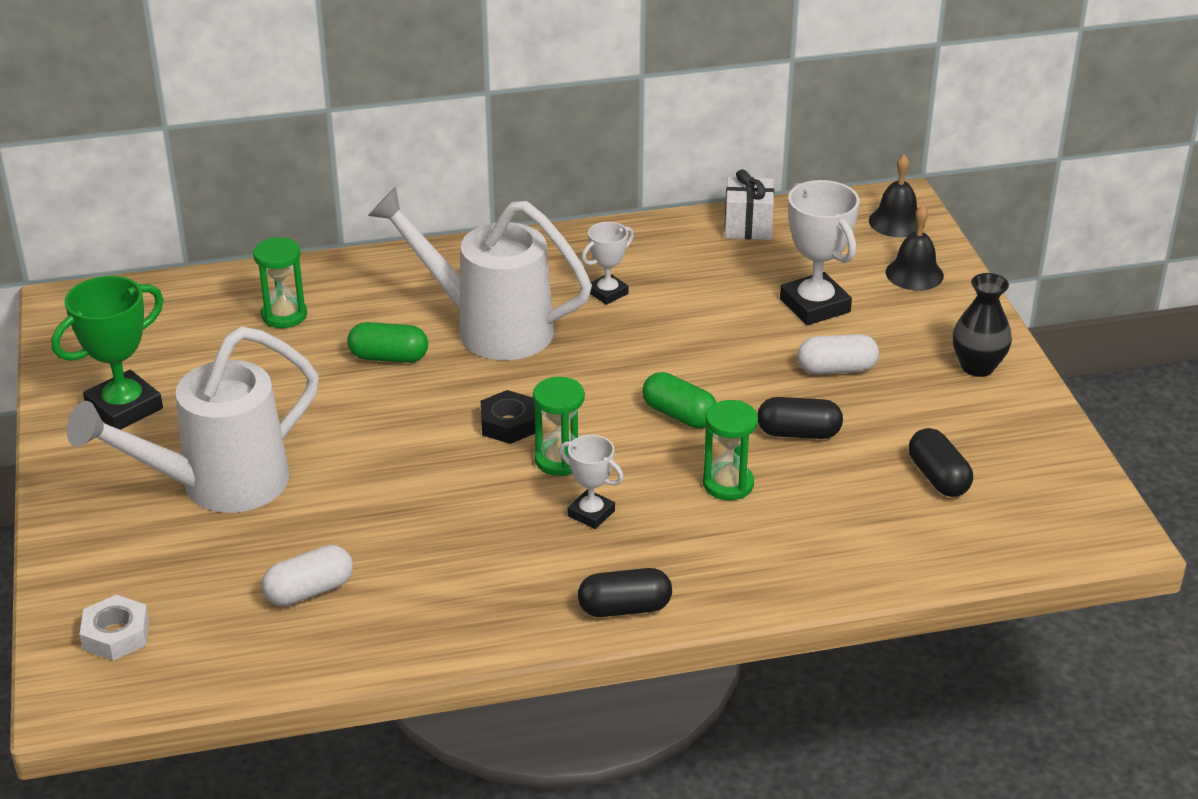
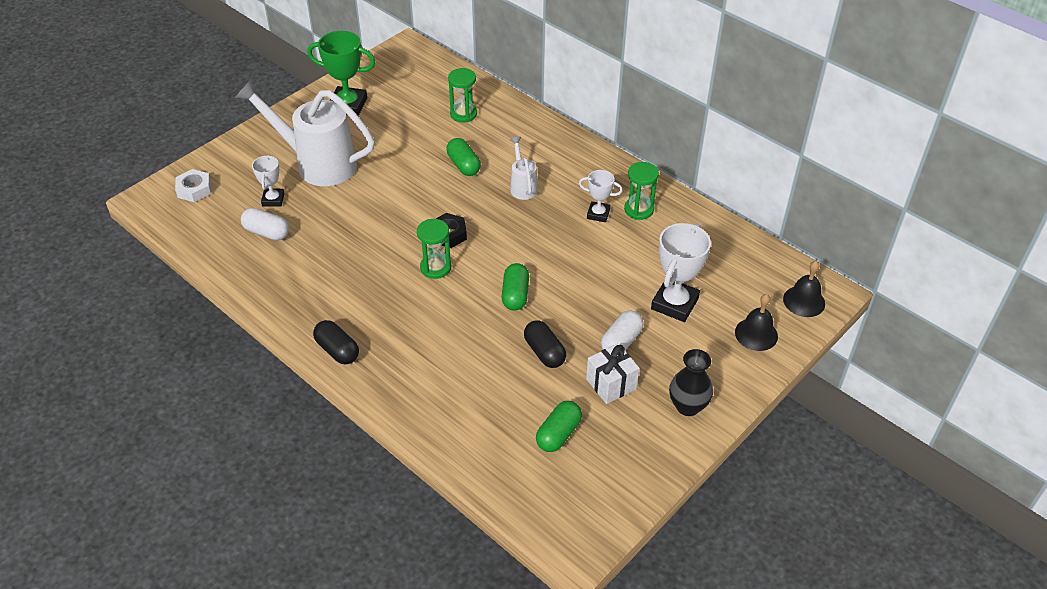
camera: 55 degrees right, 10 degrees up
(488, 327) = (522, 186): white watering can -> white watering can, size x0.47
(591, 513) = (402, 301): white trophy -> white trophy (273, 200)
(728, 484) = (472, 343): green hourglass -> green hourglass (639, 210)
(748, 226) = (724, 239): white gift -> white gift (611, 384)
(836, 369) = (621, 341): white capsule -> white capsule turned 75 degrees clockwise
(938, 477) = (558, 434): black capsule -> green capsule

